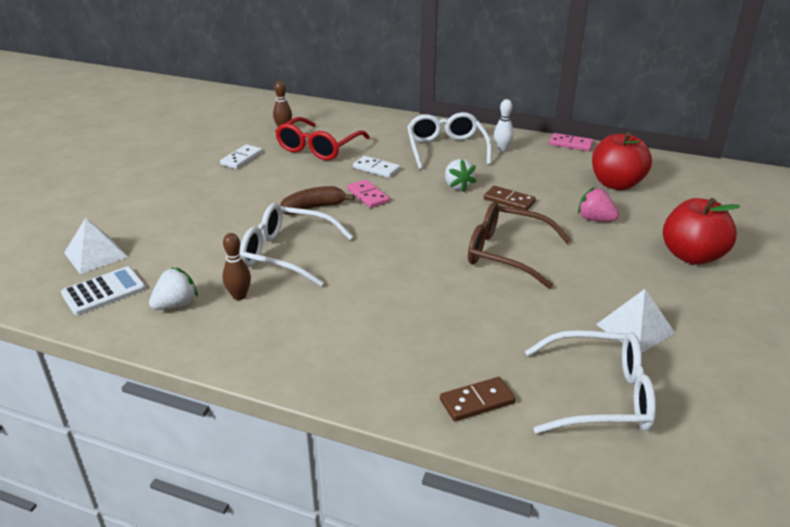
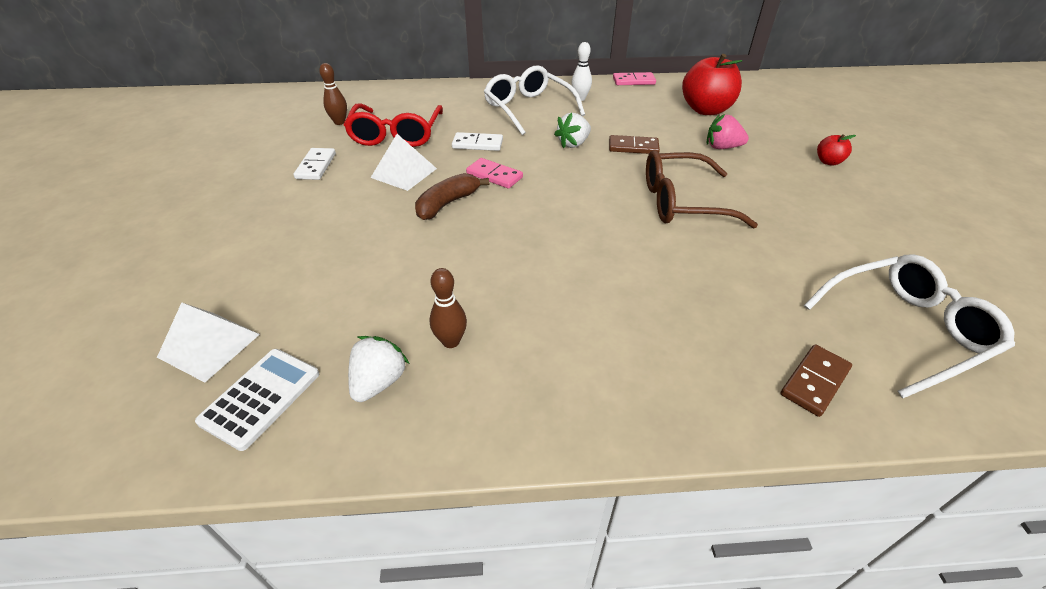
camera: 25 degrees left, 10 degrees up
(287, 254) = (463, 268): white glasses -> none
(457, 186) = (573, 144): white strawberry -> white strawberry turned 90 degrees clockwise
(635, 328) = (860, 246): white pyramid -> white pyramid (404, 173)
(691, 256) = (828, 162): red apple -> red apple, size x0.47

